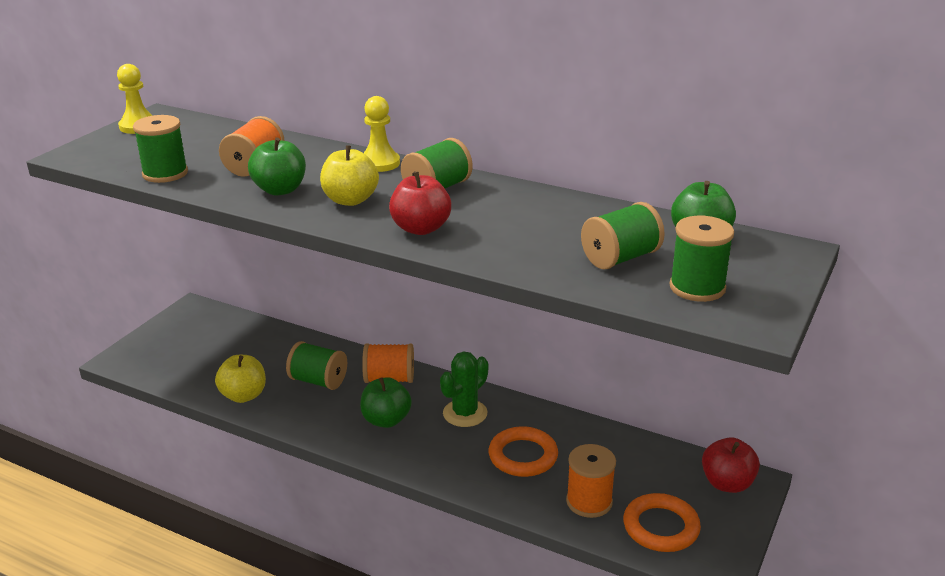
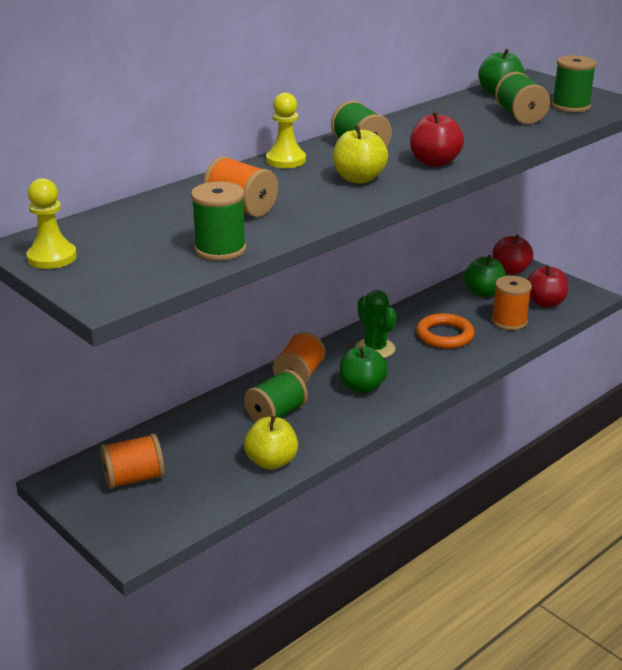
camera: 70 degrees left, 0 degrees up
(203, 337) = (134, 478): none -> orange spool
(280, 190) = (312, 202): green apple -> green apple (484, 293)
(661, 527) = (545, 303): orange ring -> red apple

